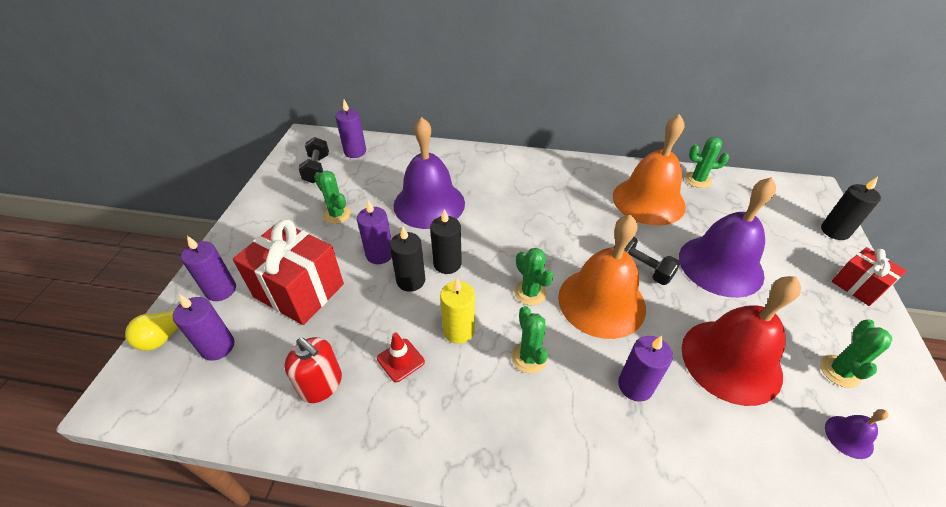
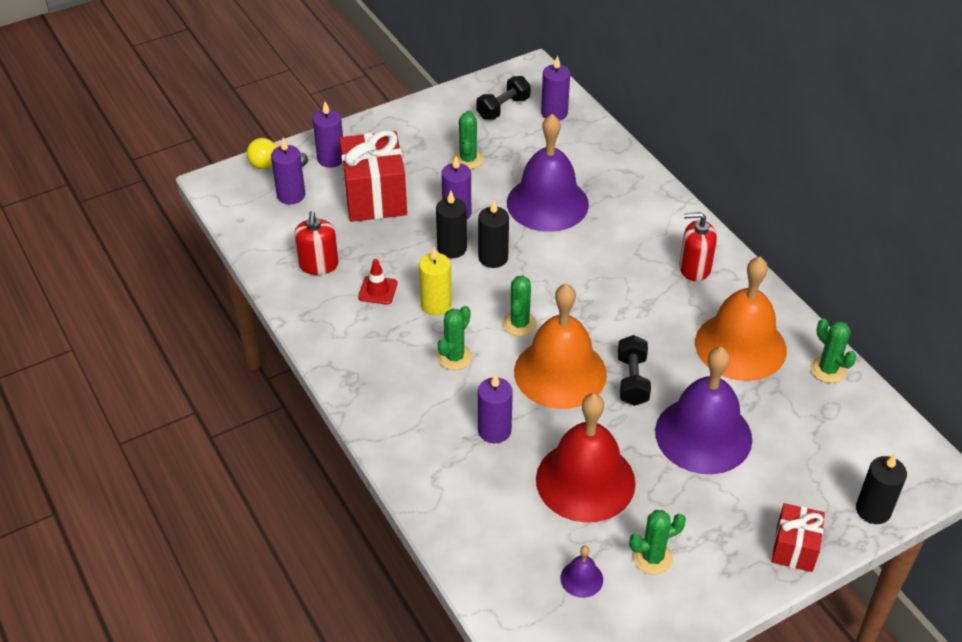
camera: 50 degrees right, 0 degrees up
(562, 179) = (694, 268): none -> red soap dispenser

